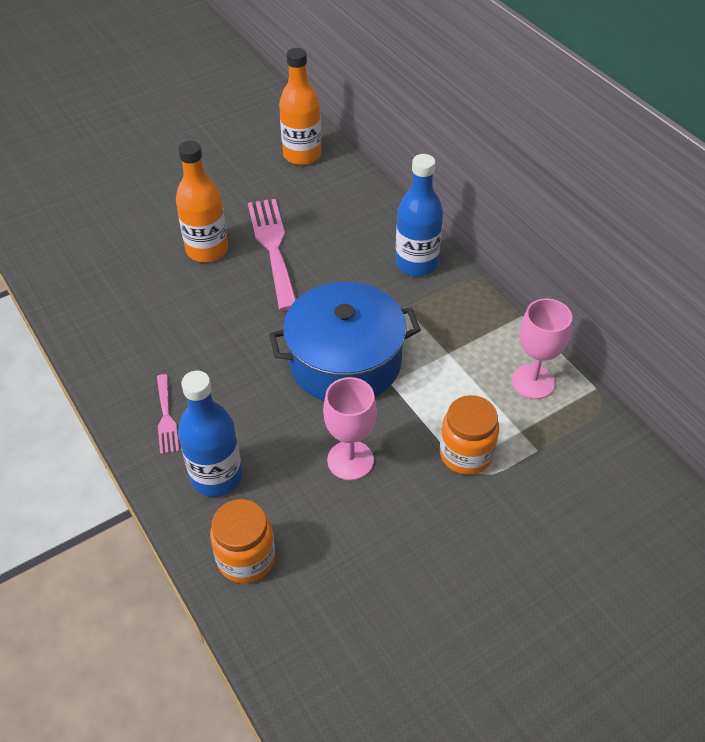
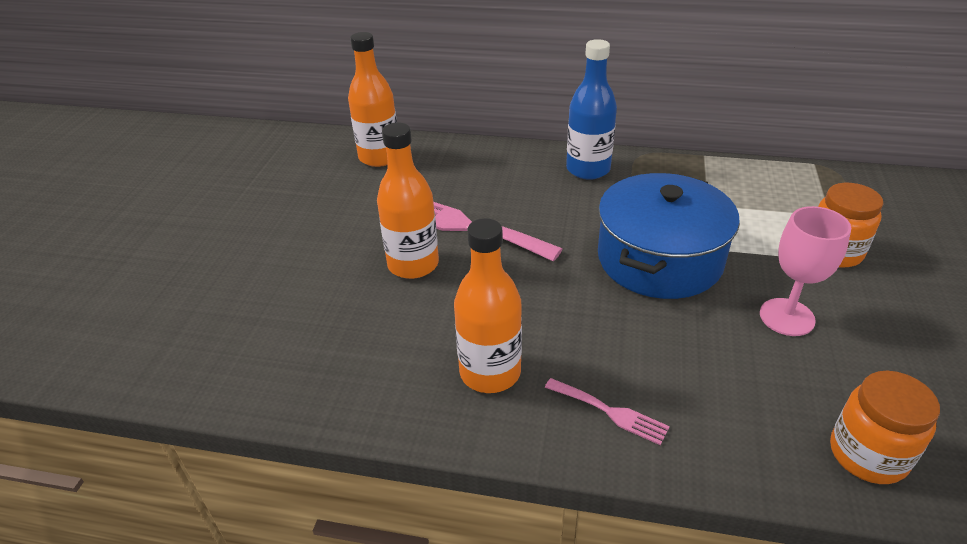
camera: 45 degrees left, 10 degrees down
(147, 346) = (490, 372): none -> orange bottle
(216, 477) = (732, 417): blue bottle -> none
(533, 382) = (781, 184): pink goblet -> none

